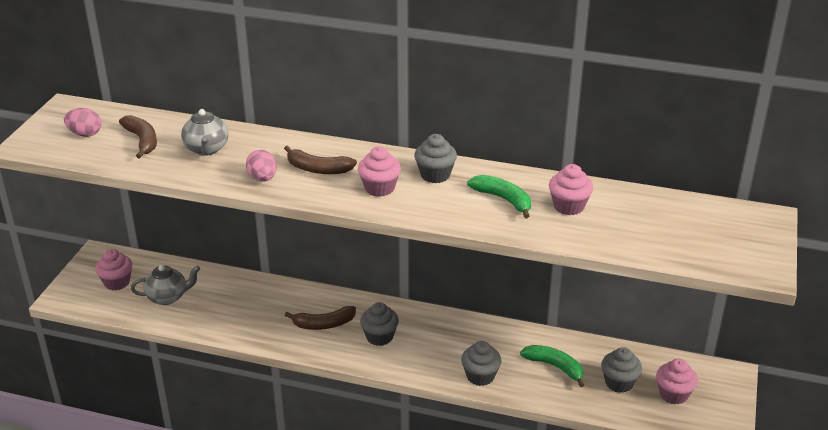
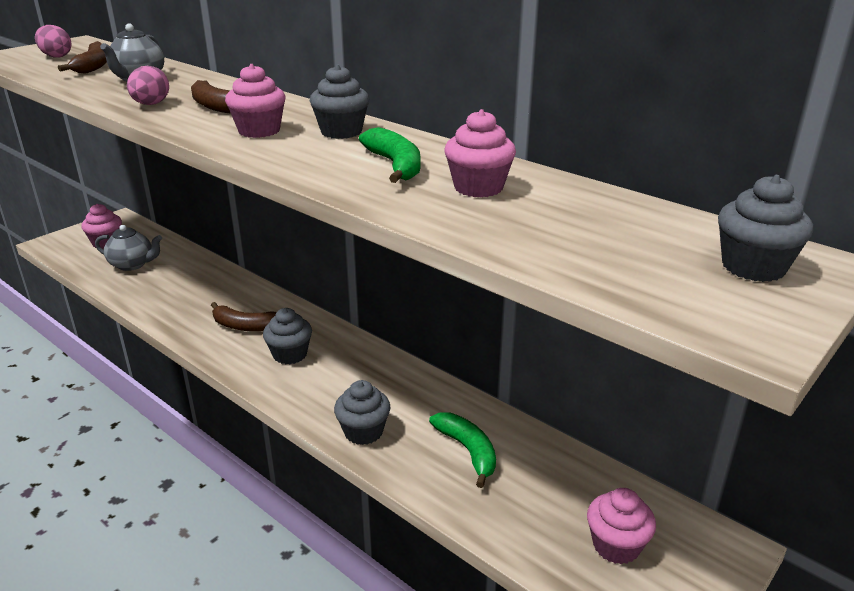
camera: 25 degrees right, 5 degrees down
(619, 383) = (542, 501): grey cupcake -> grey cupcake (753, 267)

